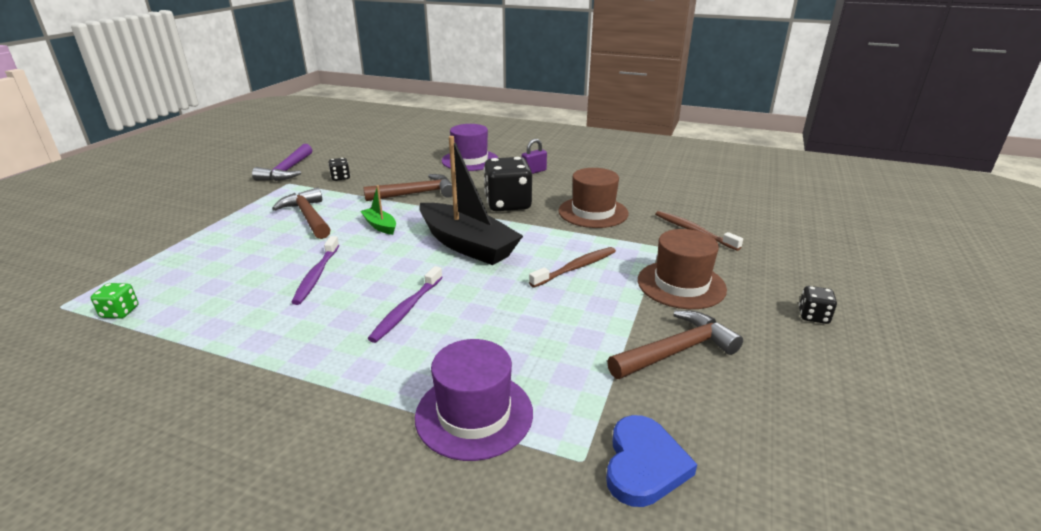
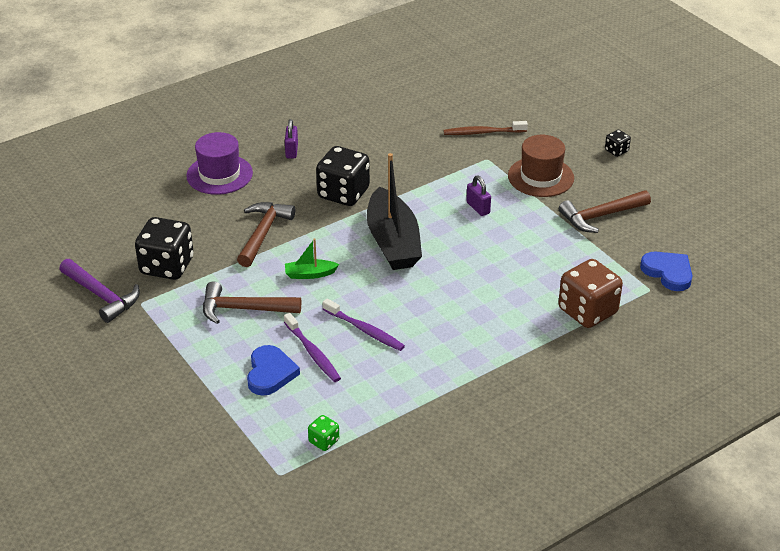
camera: 55 degrees left, 10 degrees up
(222, 253) = (270, 373): none -> blue heart
(340, 178) = (167, 266): black dice -> black dice, size x2.15
(406, 310) = (458, 301): purple toothbrush -> purple toothbrush (313, 353)
(467, 245) = (393, 242): black boat -> black boat turned 90 degrees clockwise
(474, 414) = (587, 311): purple hat -> brown dice
(576, 268) = (478, 208): brown toothbrush -> purple padlock
(593, 212) = (405, 160): brown hat -> none
(677, 351) = (600, 216): brown hammer -> brown hammer turned 120 degrees counterclockwise

